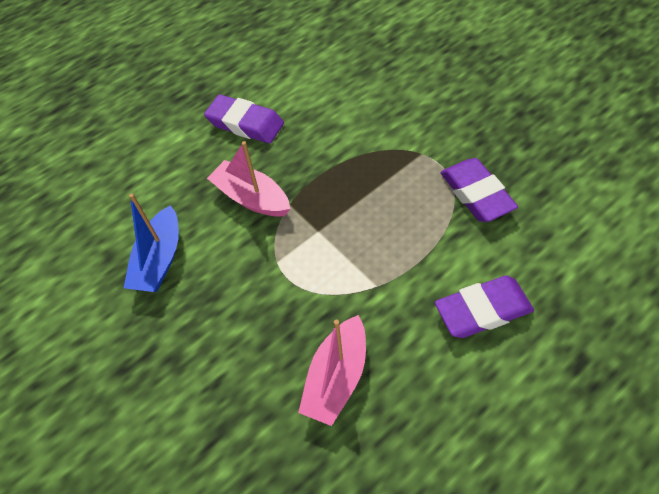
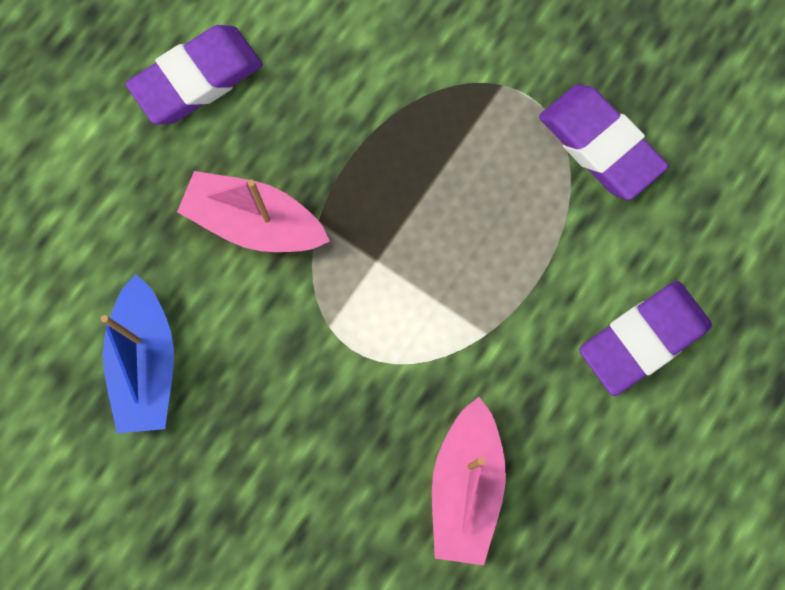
camera: 20 degrees left, 20 degrees up
(245, 124) = (197, 79): purple eraser -> purple eraser turned 45 degrees counterclockwise

